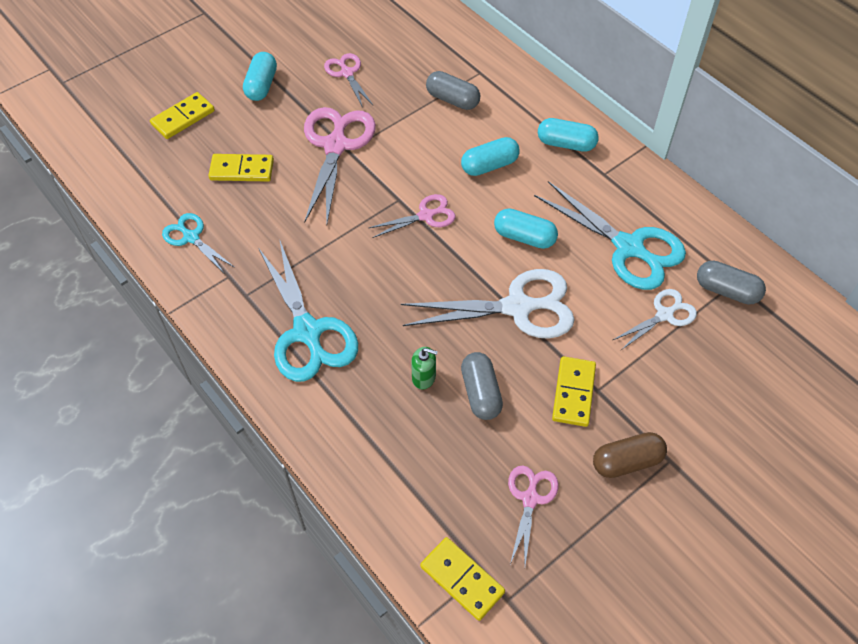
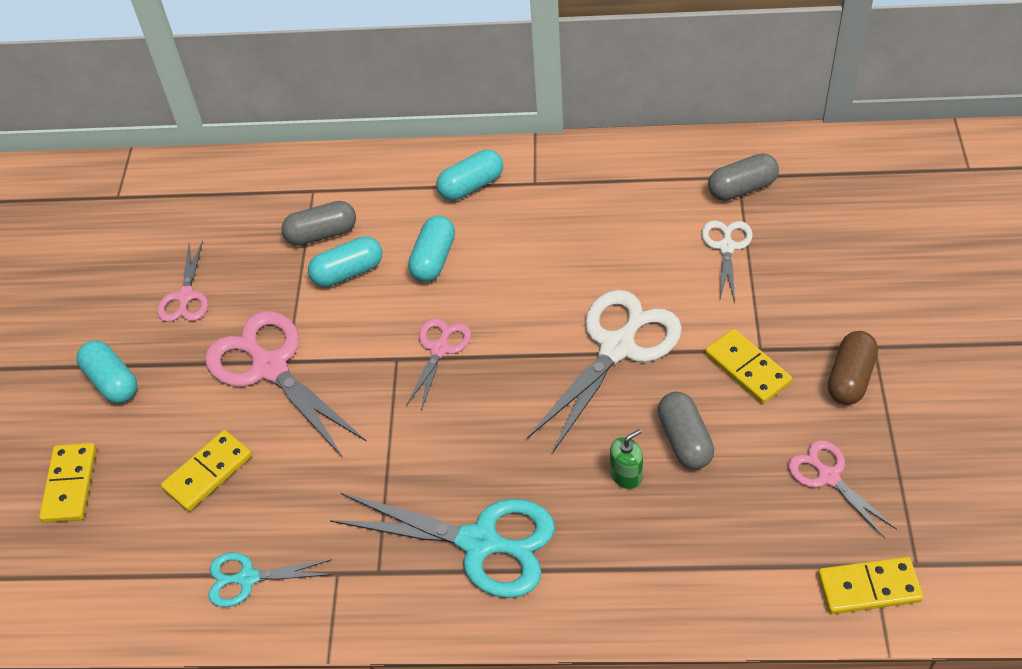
camera: 45 degrees left, 5 degrees down
(347, 73) = (185, 296): pink scissors -> pink scissors turned 105 degrees counterclockwise
(480, 393) = (684, 440): grey capsule -> grey capsule turned 45 degrees clockwise
(524, 237) = (544, 289): turquoise capsule -> turquoise capsule (348, 272)
(628, 247) = (632, 222): turquoise scissors -> none

